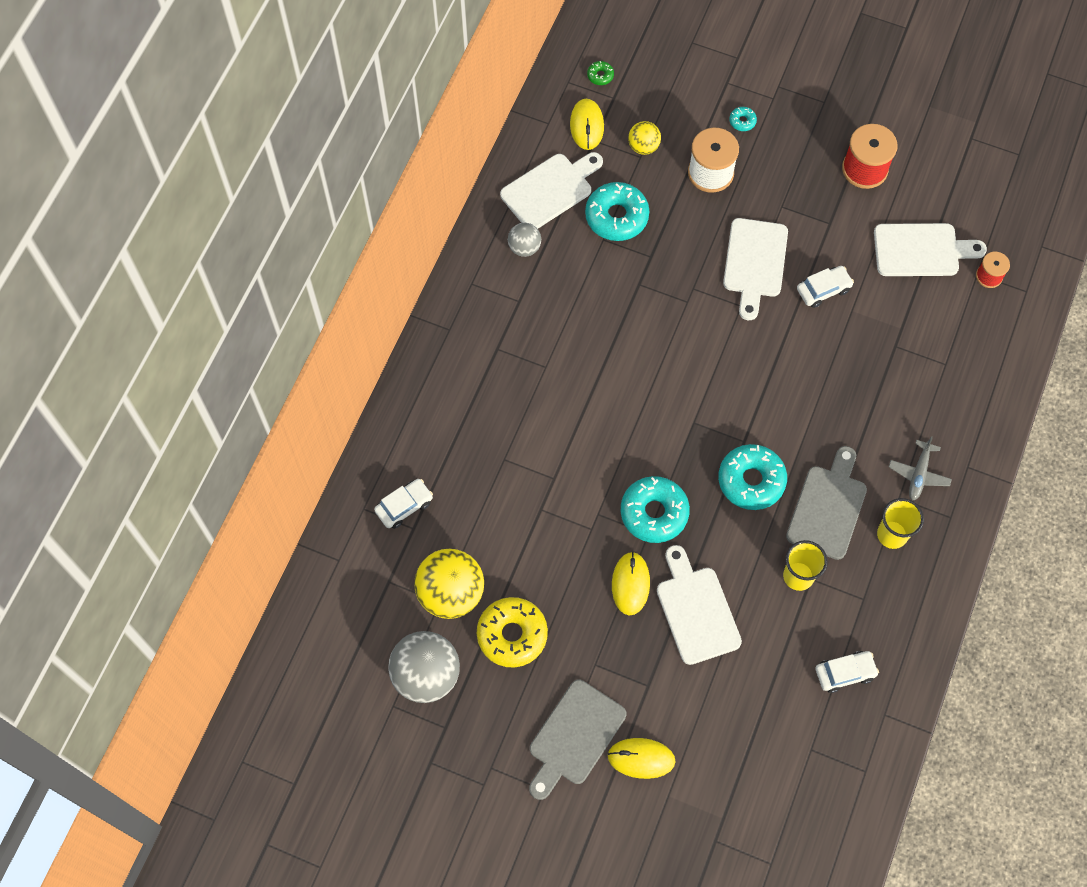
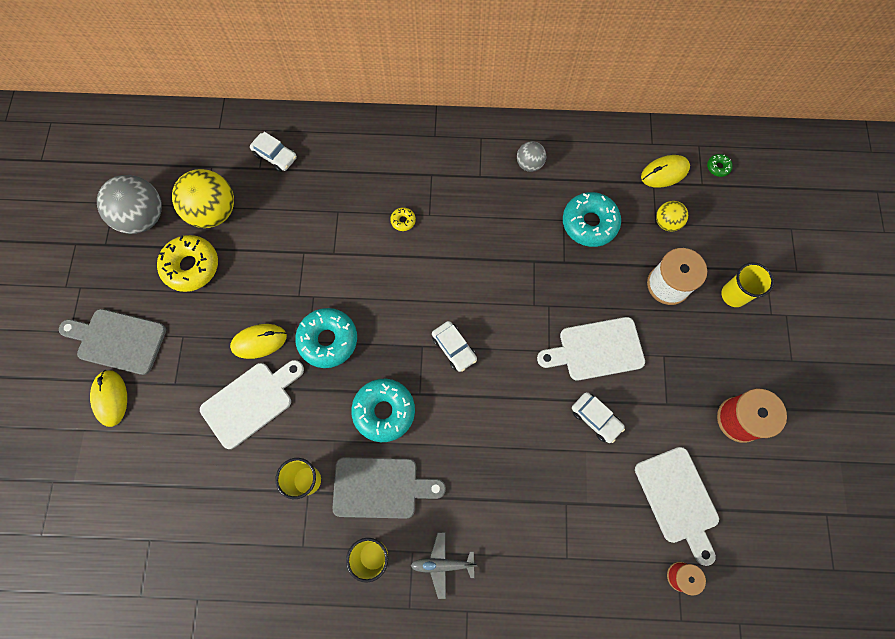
camera: 70 degrees right, 5 degrees up
(542, 395) = (403, 221): none -> yellow donut
(550, 190) = (591, 165): white cutting board -> none
(742, 121) = (733, 295): turquoise donut -> yellow cup
(845, 673) = (227, 550): white car -> white car (454, 348)

